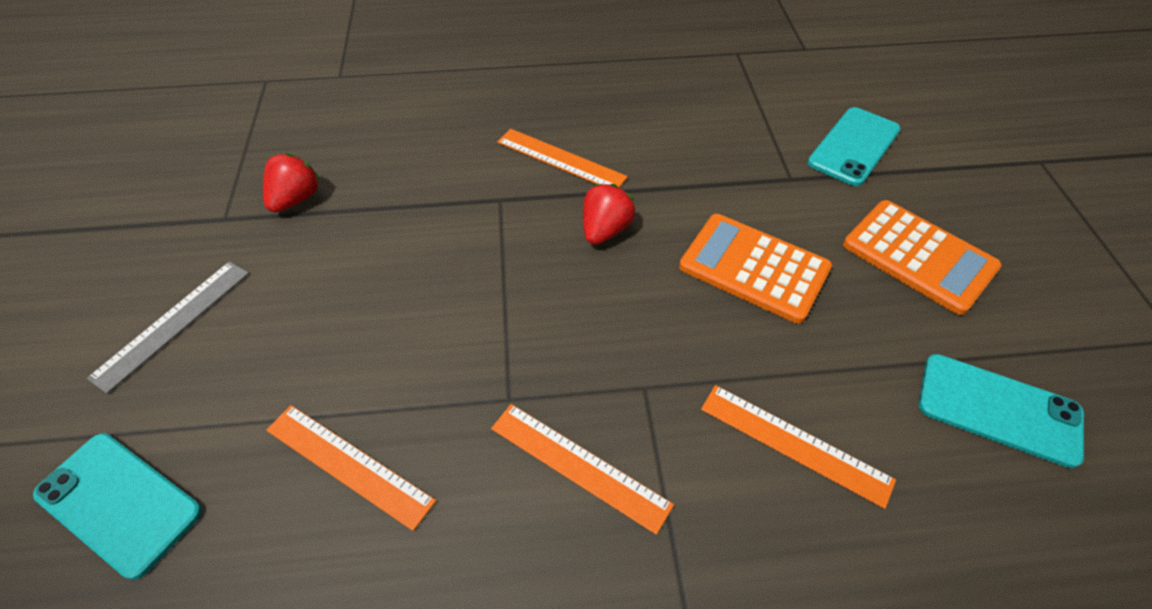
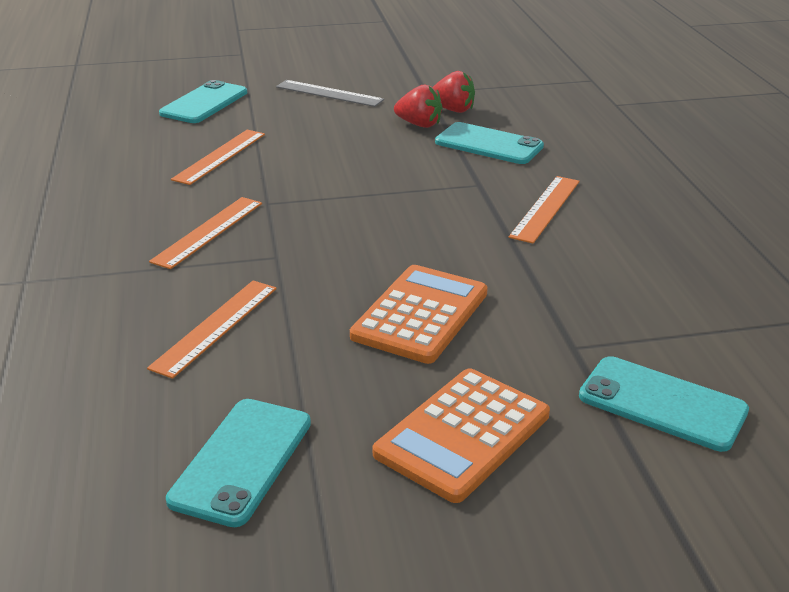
camera: 85 degrees right, 20 degrees down
(405, 180) = (489, 144): none -> turquoise phone
(605, 230) = (453, 234): red strawberry -> red strawberry (419, 124)

